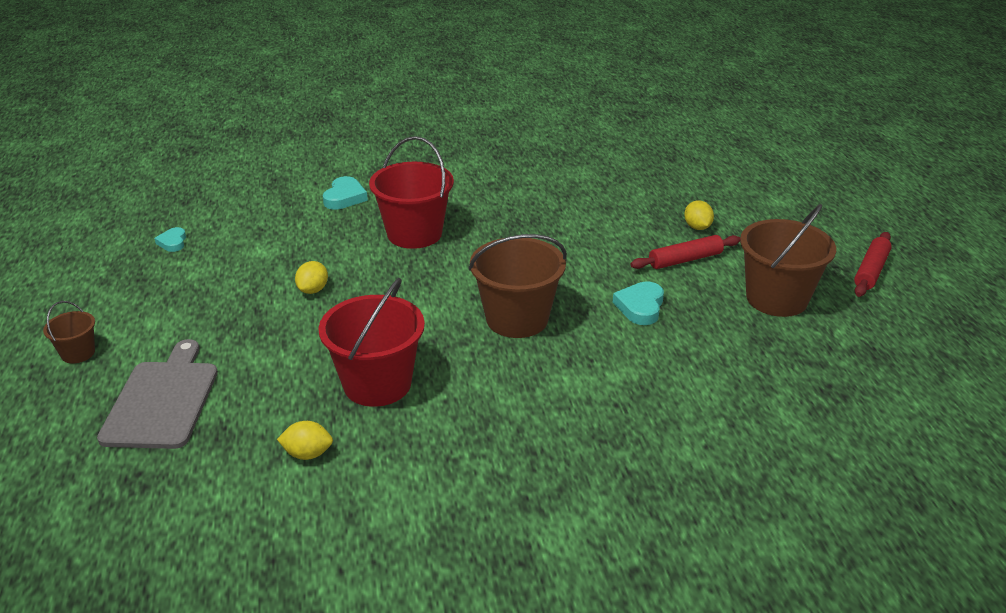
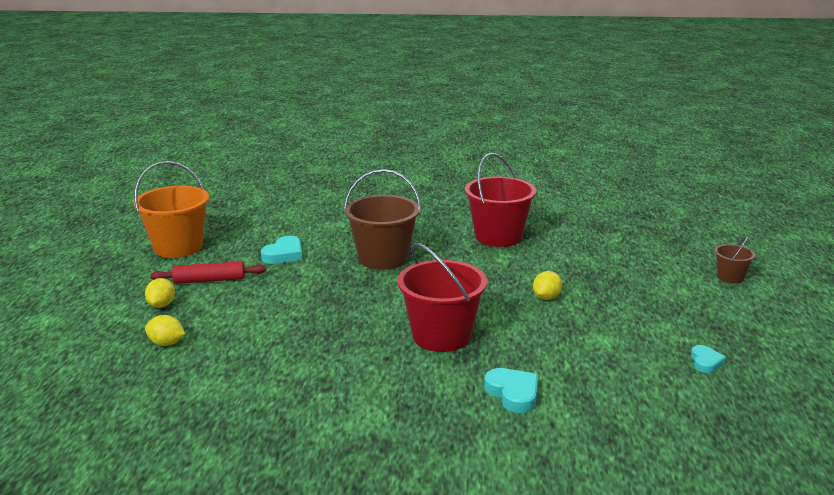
camera: 165 degrees left, 10 degrees down
(162, 400) = (646, 244): grey cutting board -> none
(307, 454) = (544, 214): yellow lemon -> yellow lemon (166, 343)
(345, 197) = (513, 393): turquoise heart -> turquoise heart turned 120 degrees clockwise
(776, 299) = (178, 247): brown bucket -> orange bucket
(871, 271) = (78, 254): red rolling pin -> none

